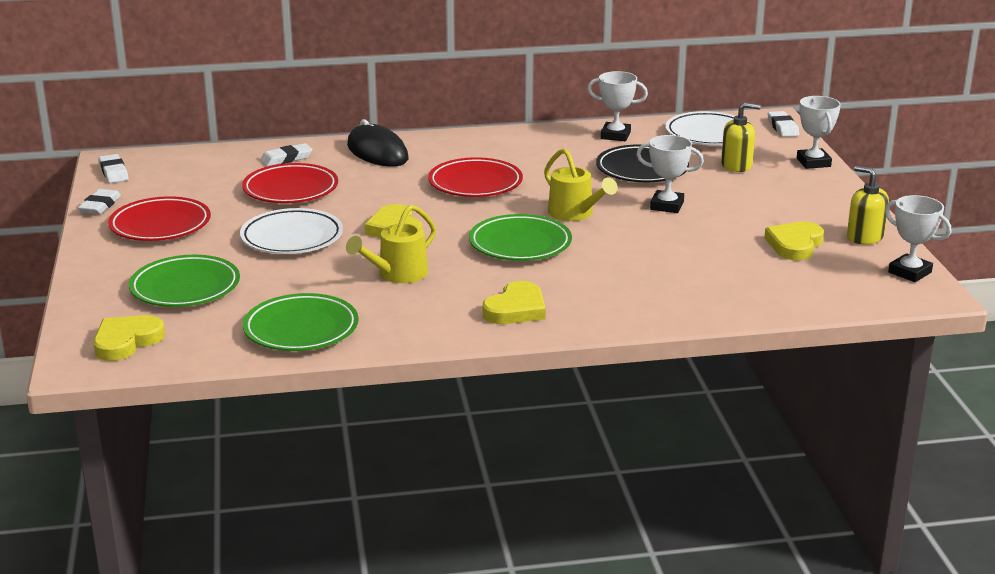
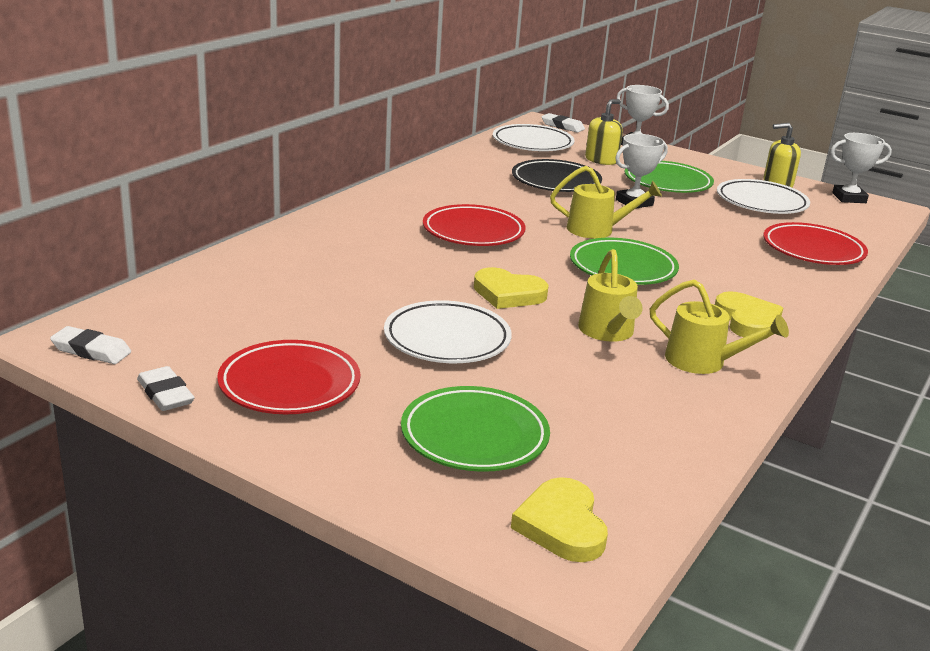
camera: 50 degrees left, 0 degrees up
(286, 159) = (257, 267): white eraser -> none
(290, 189) = (334, 295): red plate -> red plate (813, 250)
(301, 329) = (664, 420): green plate -> green plate (667, 182)
(377, 152) = (329, 233): black mouse -> none
(412, 316) = (704, 362): none -> yellow watering can
(615, 135) = (477, 162): white trophy -> none
(795, 245) = (761, 202): yellow heart -> white plate

